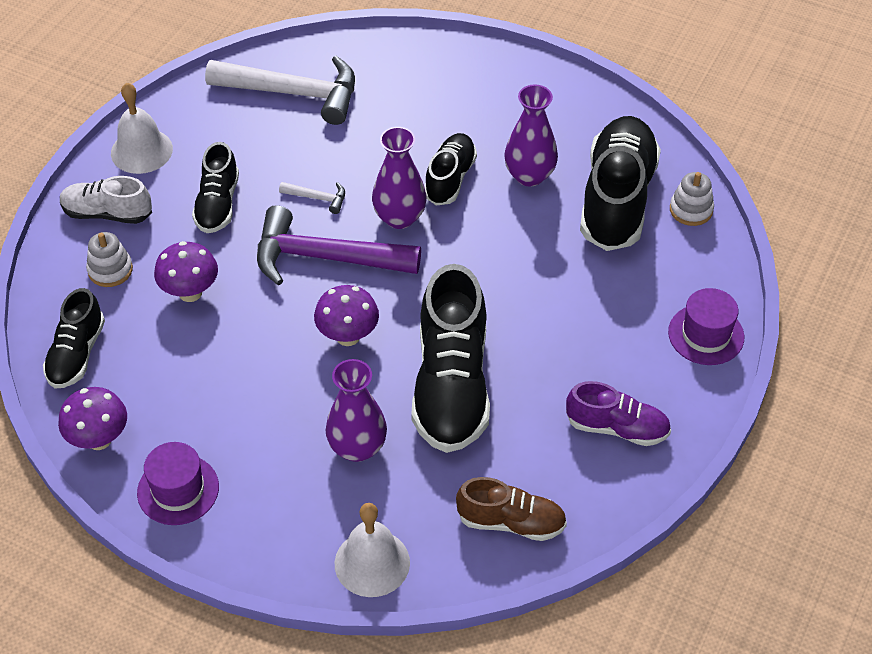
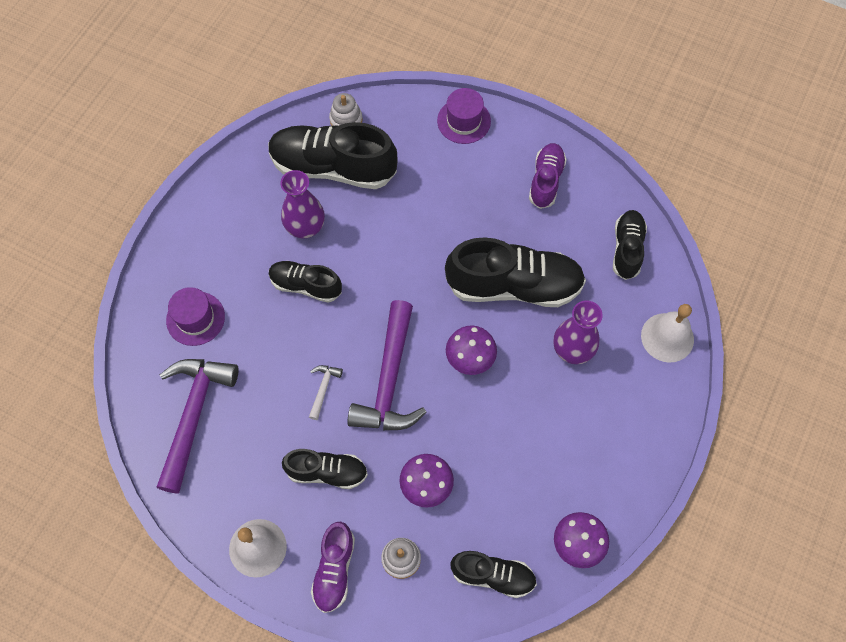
camera: 90 degrees left, 15 degrees up
(107, 213) = (334, 570): white shoe -> purple shoe
(178, 490) = (619, 477): purple hat -> purple hat (195, 318)
(294, 93) = (194, 415): white hammer -> purple hammer
(399, 217) = (347, 324): purple vase -> none
(511, 522) = (627, 249): brown shoe -> black shoe

